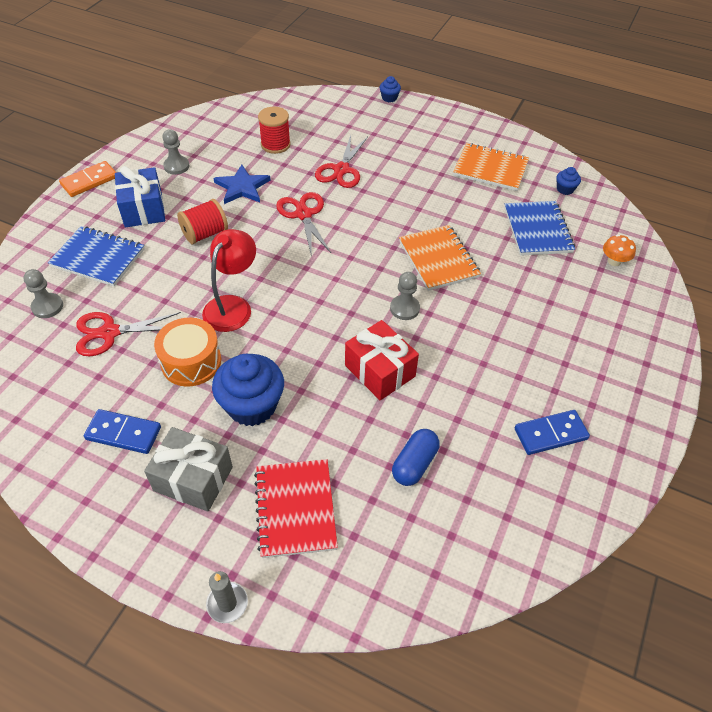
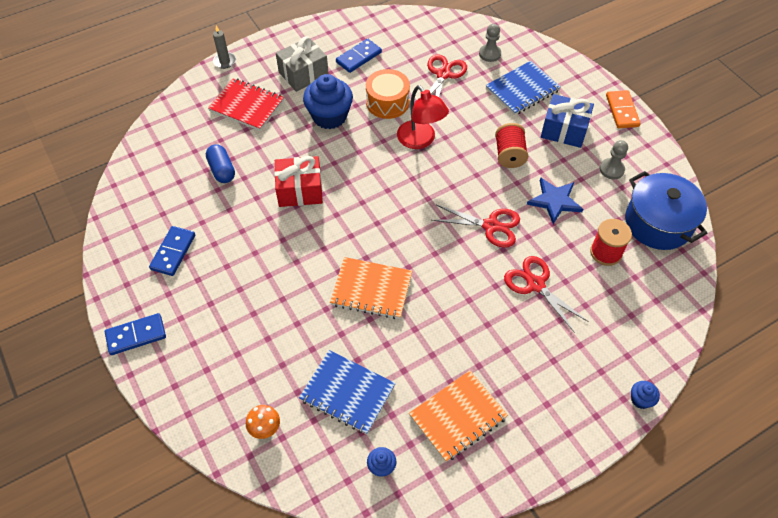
camera: 125 degrees right, 5 degrees up
(221, 127) = (658, 223): none -> blue pot
(404, 308) = (340, 235): grey pawn -> none
(652, 399) = (136, 335): none -> blue domino

